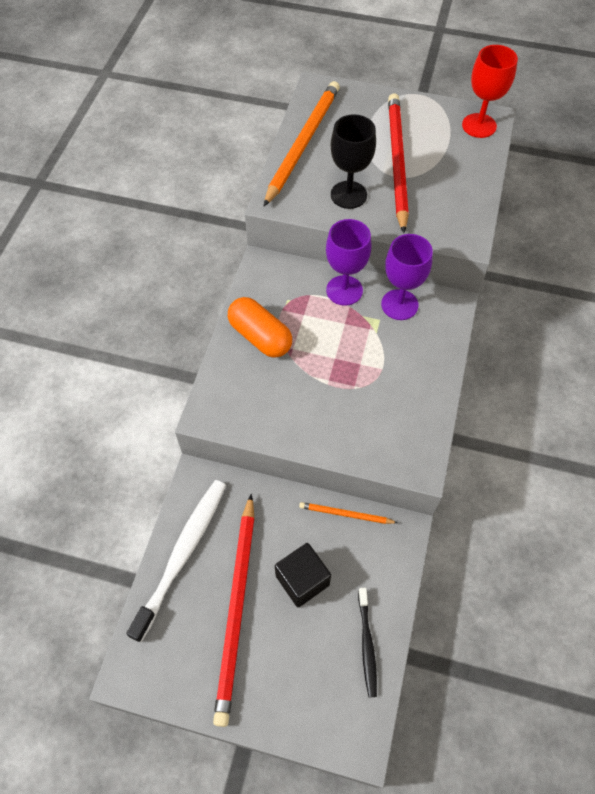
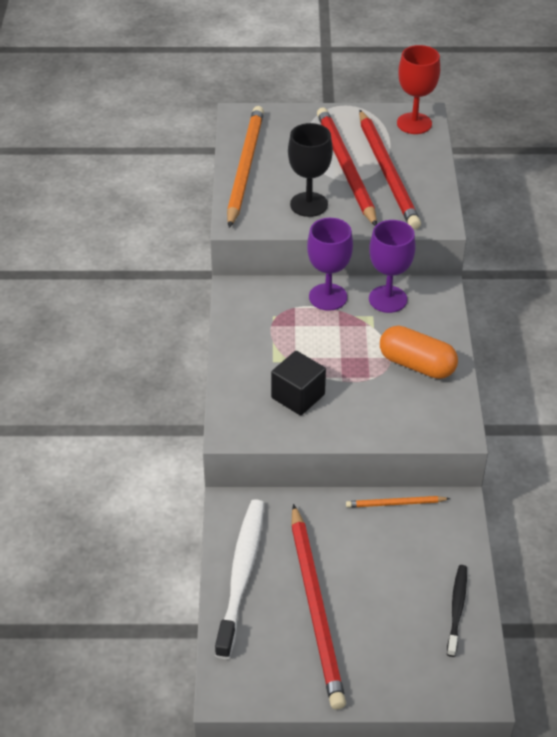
camera: 15 degrees left, 15 degrees down
(260, 336) = (258, 353): orange capsule -> orange capsule (417, 365)
(302, 580) = (373, 569): black cube -> black cube (298, 396)
(367, 645) = (457, 608): black toothbrush -> black toothbrush turned 150 degrees counterclockwise
(435, 174) = (387, 172): none -> red pencil

